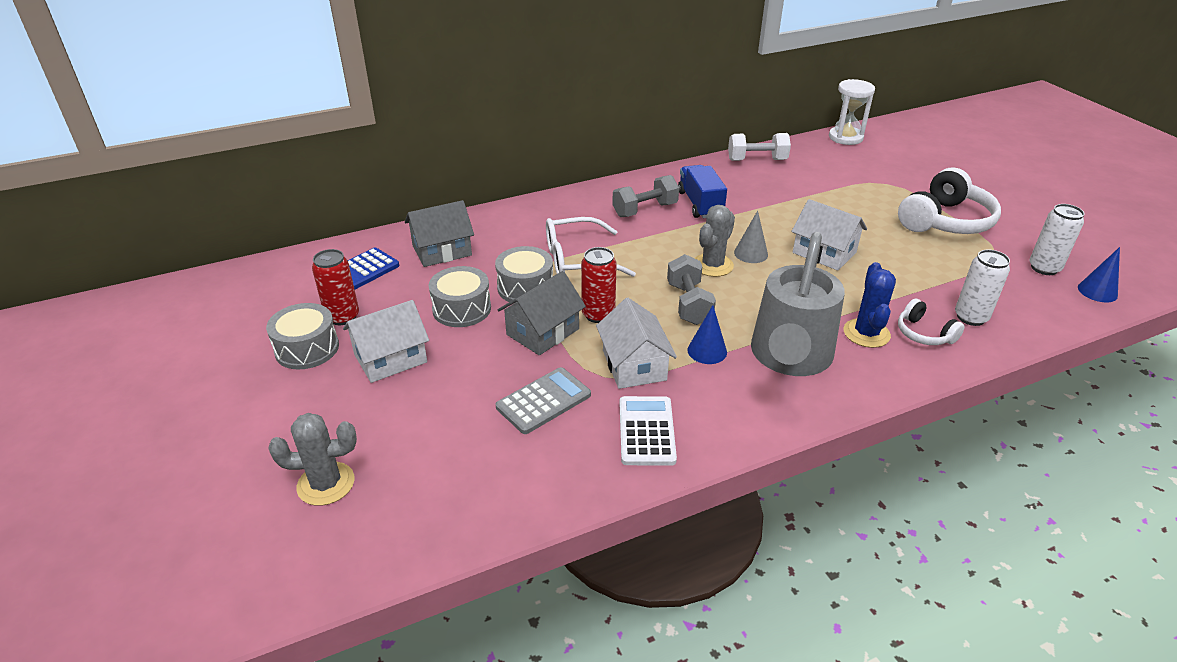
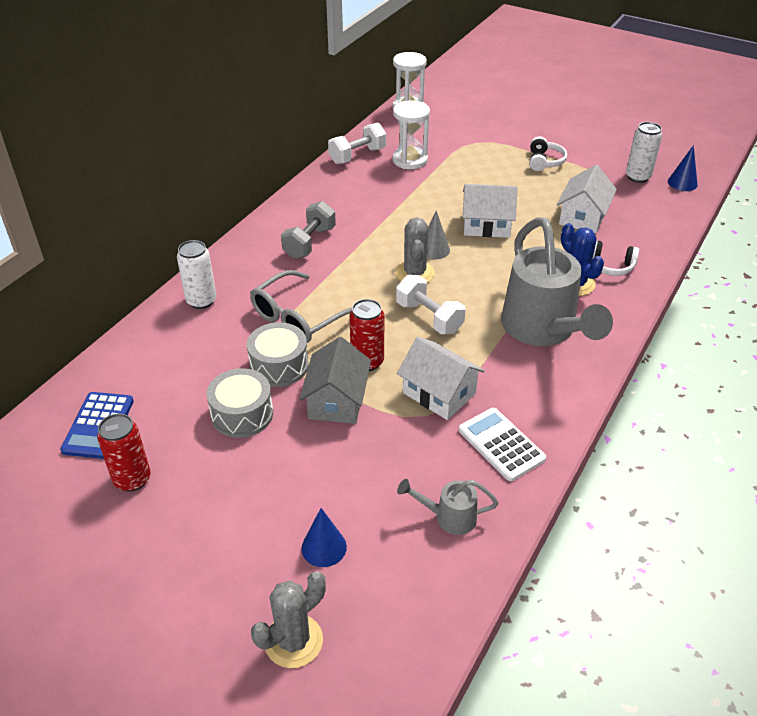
camera: 35 degrees left, 5 degrees up
(307, 348) = (131, 529): grey drum -> none
(390, 358) = (226, 495): white house -> white house (582, 217)
(442, 251) = (160, 365): grey house -> none
(538, 463) = (449, 517): none -> grey watering can
(543, 401) = (400, 462): grey calculator -> none
(577, 260) = (298, 318): white glasses -> grey glasses
(688, 304) = (429, 318): grey dumbbell -> white dumbbell
(700, 204) = (350, 218): blue truck -> none
(707, 351) = (481, 353): blue cone -> blue cone (324, 547)
(803, 178) = (410, 160): none -> white hourglass
(945, 221) = (544, 161): white headphones -> white headphones, size x0.52
(971, 317) = (627, 238): white can -> white can (201, 301)

